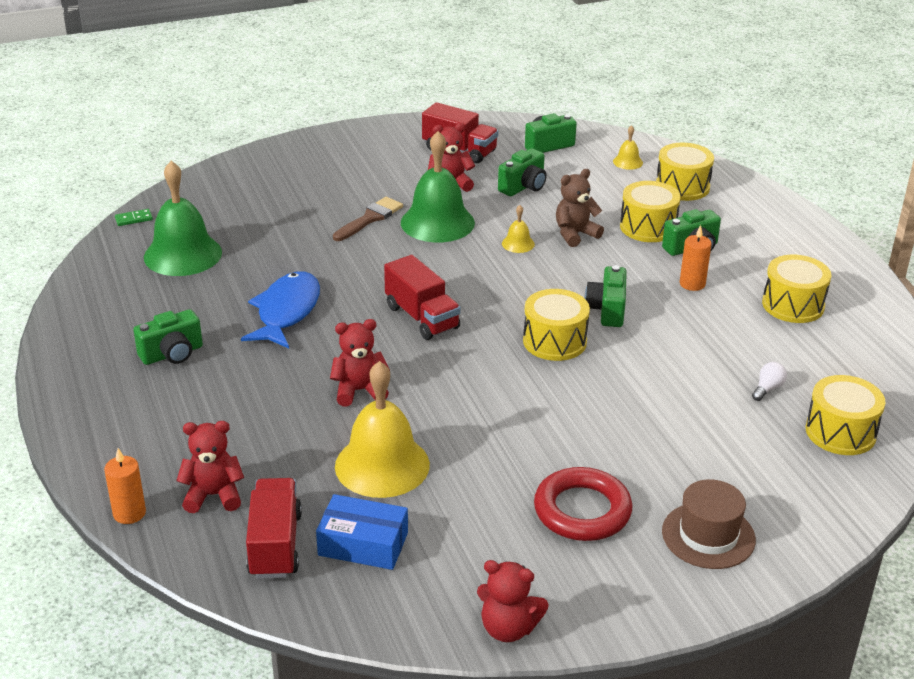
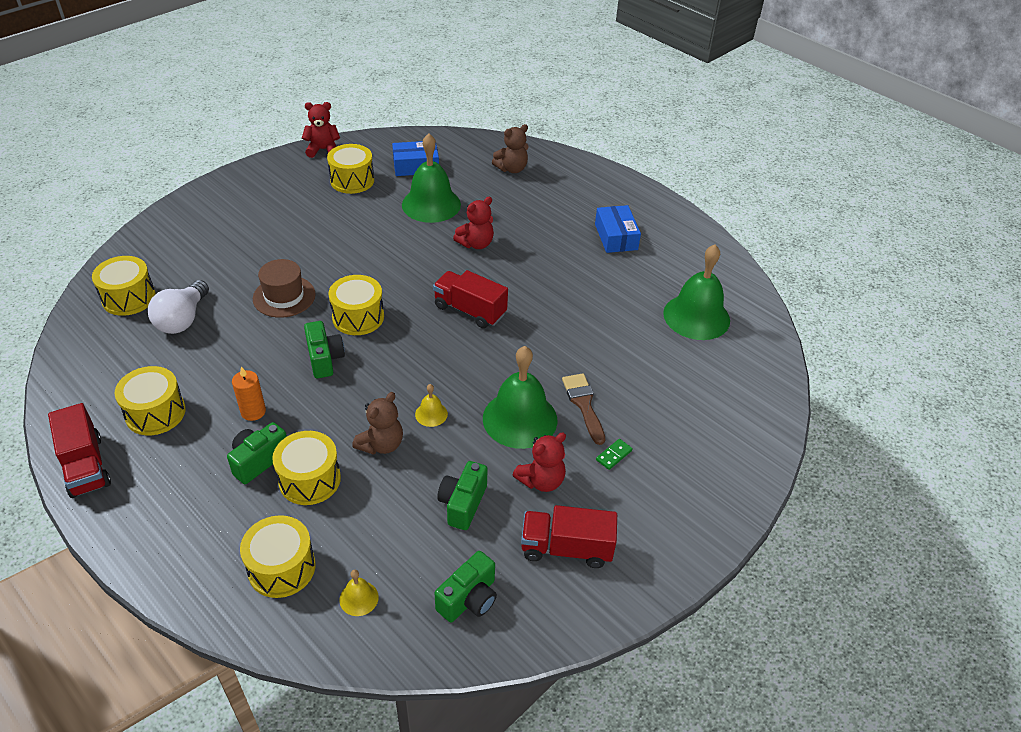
camera: 155 degrees right, 10 degrees up
(129, 513) = (546, 152): orange candle -> none
(134, 219) = (774, 340): green domino -> green domino (614, 455)
(172, 354) = (616, 237): green camera -> blue box
(213, 495) = (512, 169): red teddy bear -> brown teddy bear
(275, 545) = (460, 156): red truck -> red truck (86, 466)
(286, 311) = (572, 288): blue fish -> none
(370, 218) = (583, 404): brown brush -> brown brush turned 150 degrees clockwise
(382, 465) = (431, 204): yellow bell -> green bell
(483, 542) = (352, 180): none -> yellow drum
(582, 510) = (301, 208): red ring -> none
(708, 535) = (223, 212): brown hat -> brown hat (284, 296)
(767, 389) = (183, 319): white light bulb -> white light bulb, size x2.10

